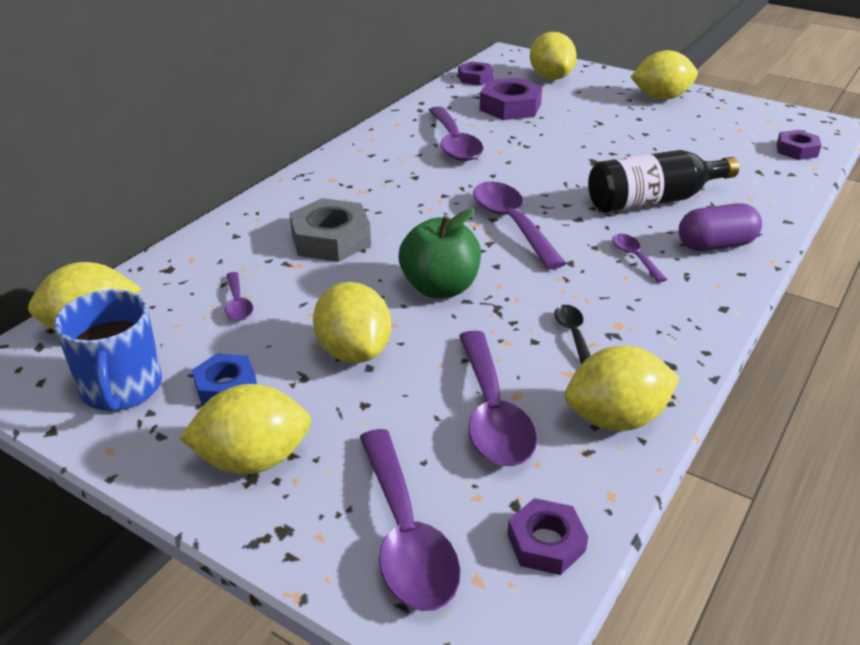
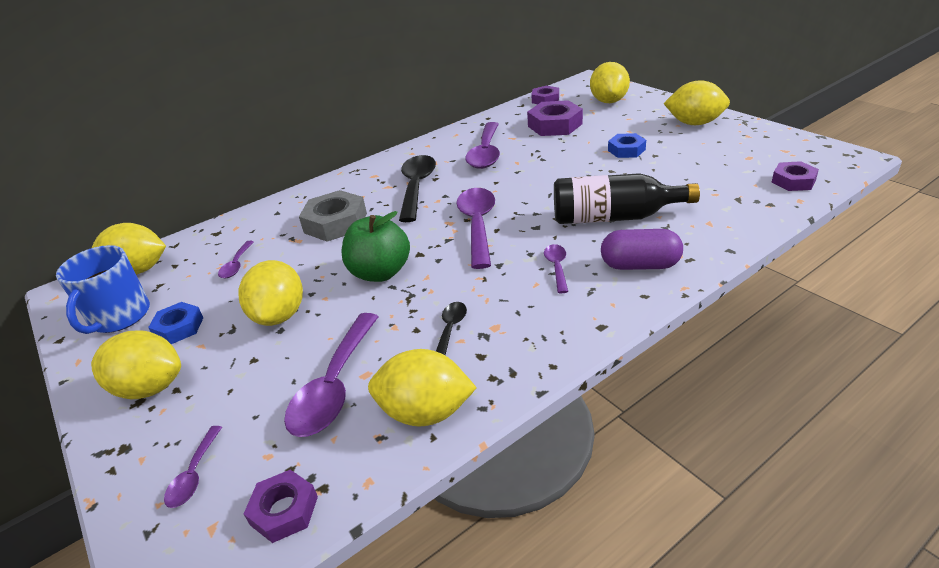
camera: 25 degrees right, 0 degrees up
(400, 188) = (417, 187): none -> black spoon
(406, 535) = (194, 475): purple spoon -> purple spoon, size x0.50
(612, 130) = (626, 150): none -> blue nut

